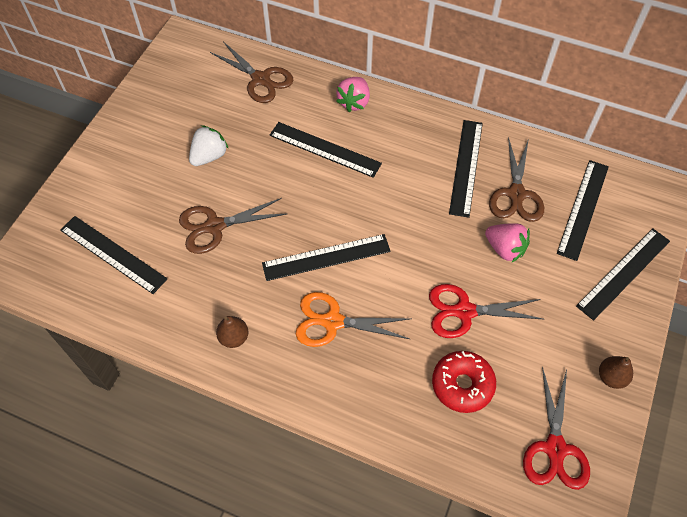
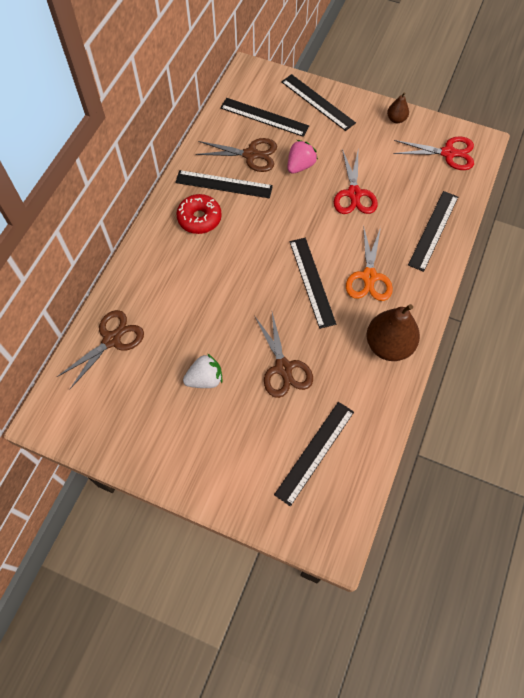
camera: 90 degrees left, 5 degrees up
(209, 156) = (205, 379): white strawberry -> white strawberry turned 120 degrees clockwise
(234, 337) = (388, 345): brown pear -> brown pear, size x2.01
(324, 149) = (201, 284): black ruler -> black ruler (433, 230)
(354, 102) = (148, 261): pink strawberry -> none
(462, 385) = (411, 199): red donut -> red donut (199, 218)

